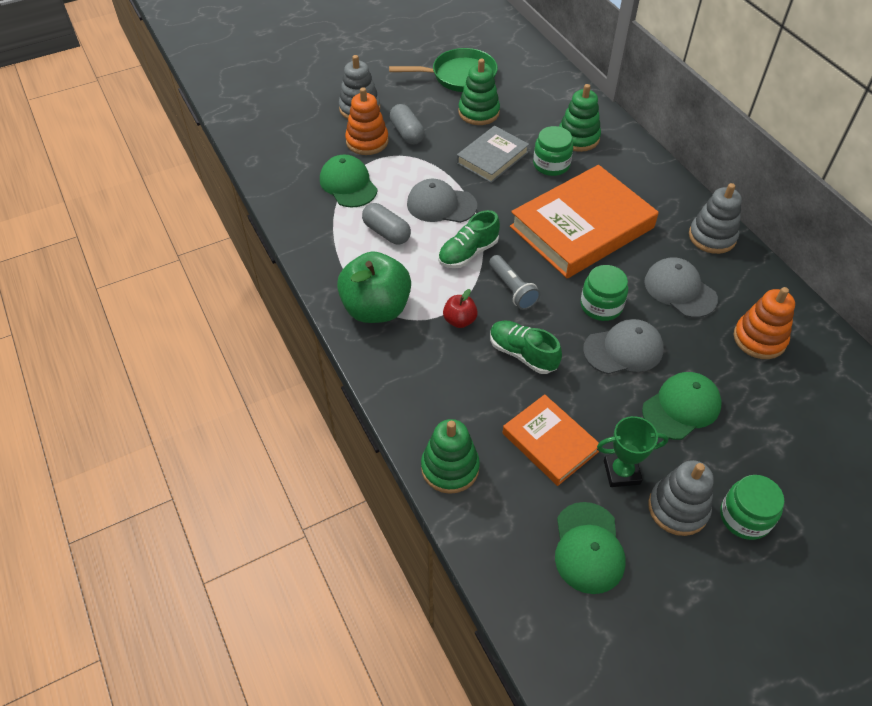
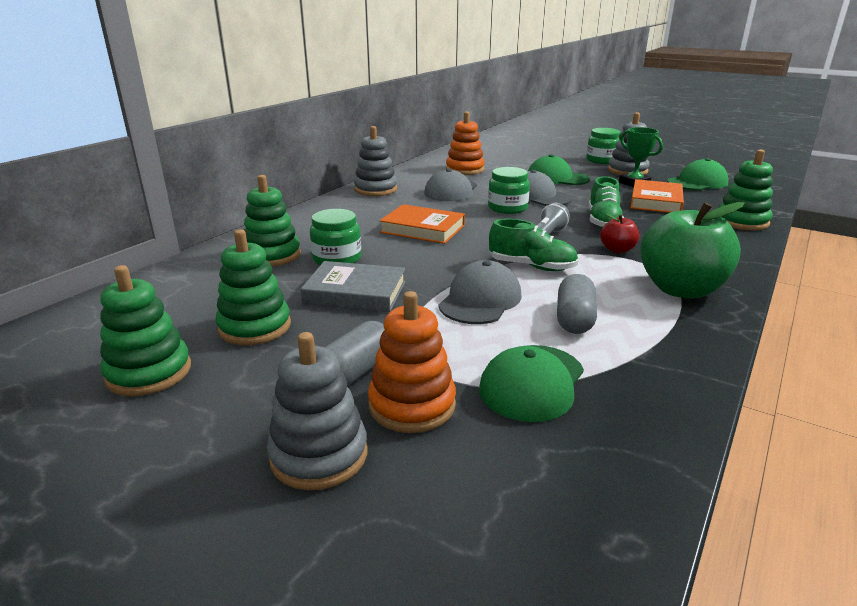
camera: 120 degrees left, 25 degrees down
(441, 205) = (480, 300): grey cap -> grey cap turned 135 degrees counterclockwise
(459, 76) = (149, 372): green pan -> green stacking toy
(582, 227) = (422, 229): orange book -> orange book, size x0.55

